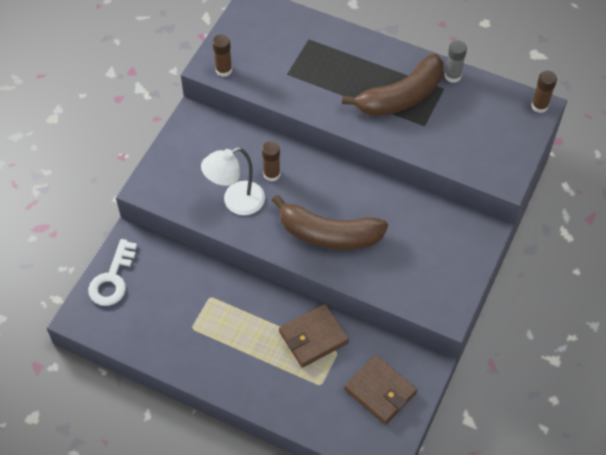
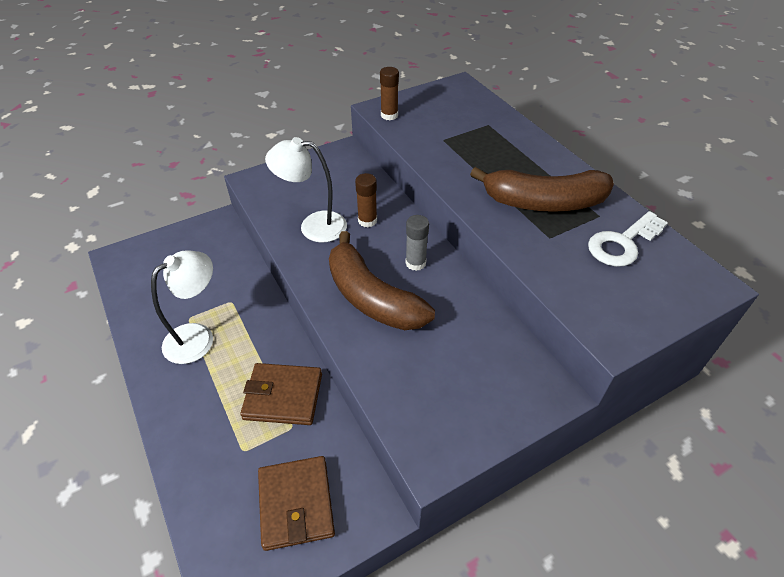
camera: 35 degrees right, 10 degrees down
(112, 279) = (173, 243): white key -> white key (622, 243)
(214, 336) = (198, 337): none -> white lamp
(452, 76) = (619, 209): grey glue stick -> grey glue stick (415, 263)
(539, 106) = (714, 282): brown glue stick -> none

